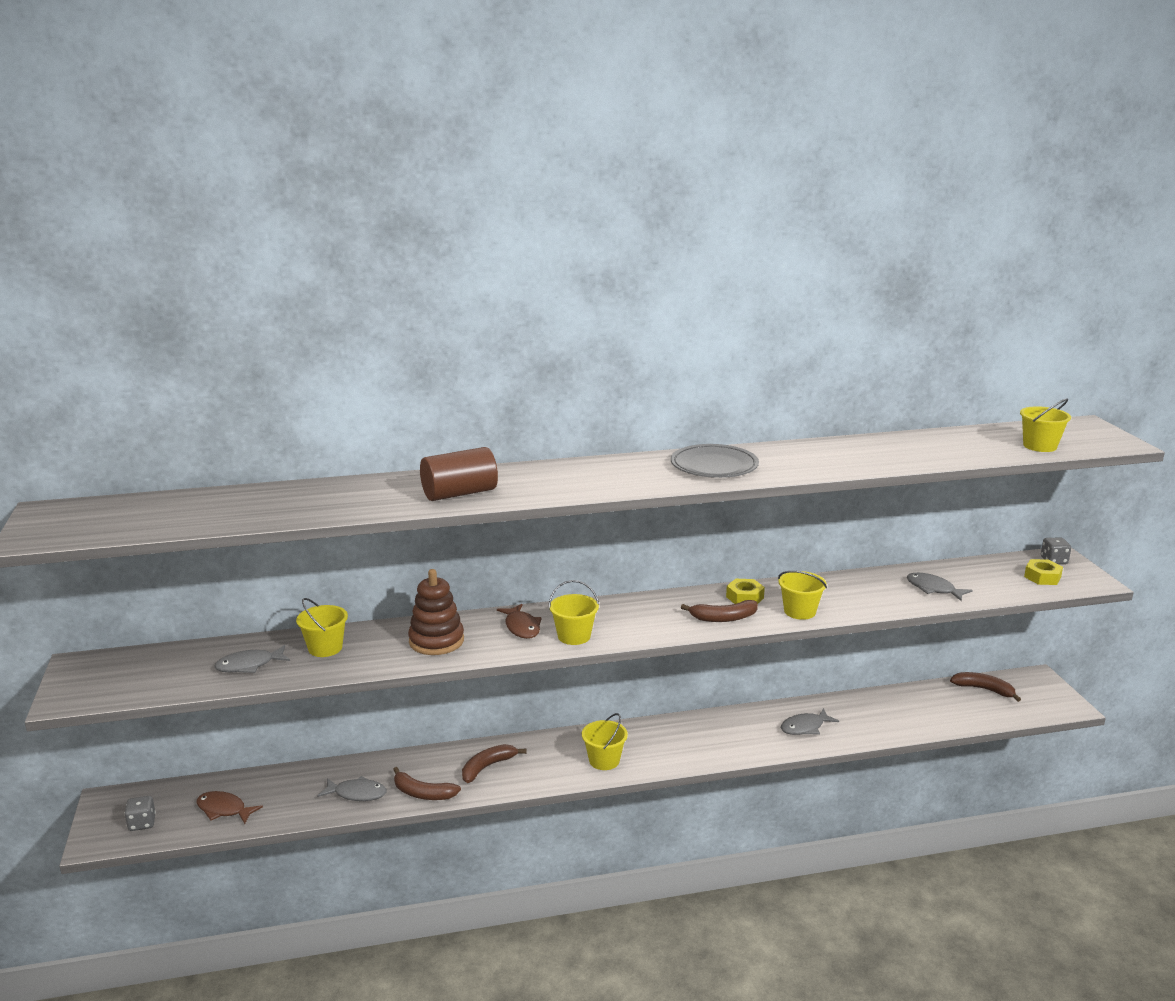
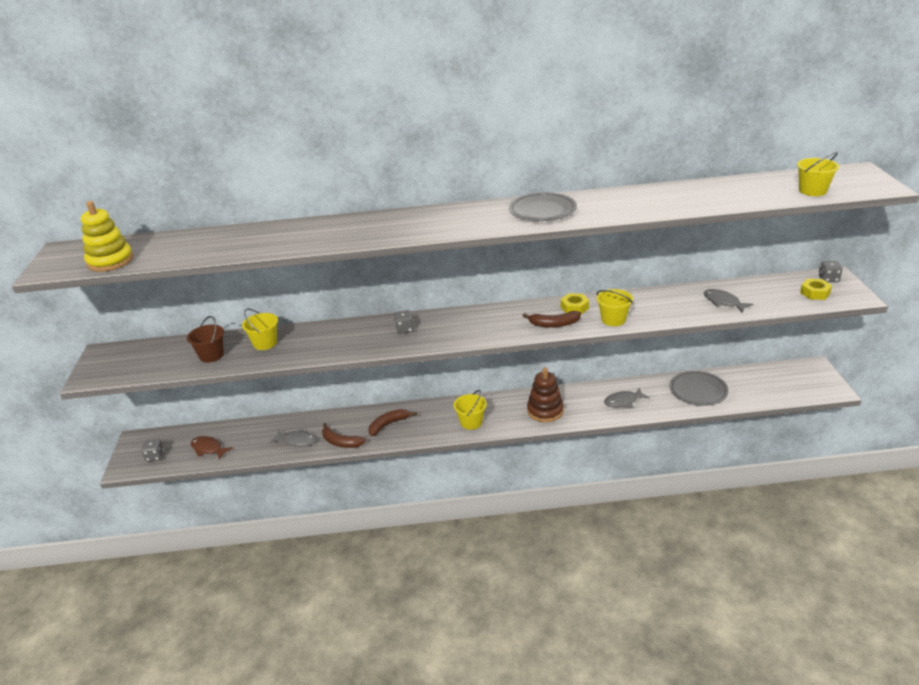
camera: 10 degrees right, 10 degrees up
(128, 526) = (110, 261): none -> yellow stacking toy
(249, 665) = (211, 355): grey fish -> brown bucket
(436, 641) = (342, 339): brown stacking toy -> brown stacking toy (545, 411)
(459, 493) = (345, 235): brown cylinder -> none
(521, 627) = (404, 329): brown fish -> grey dice
(574, 636) = (440, 337): yellow bucket -> none
(899, 711) = (698, 391): none -> grey plate
(984, 689) = (768, 375): brown banana -> none

